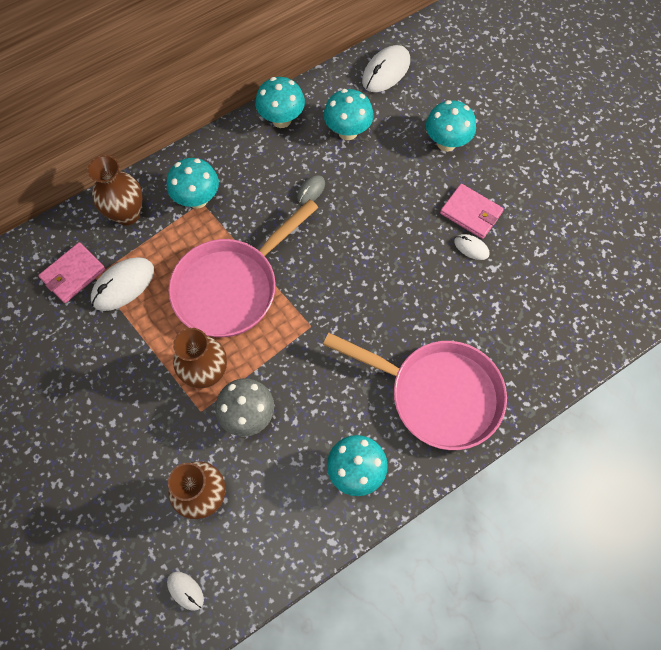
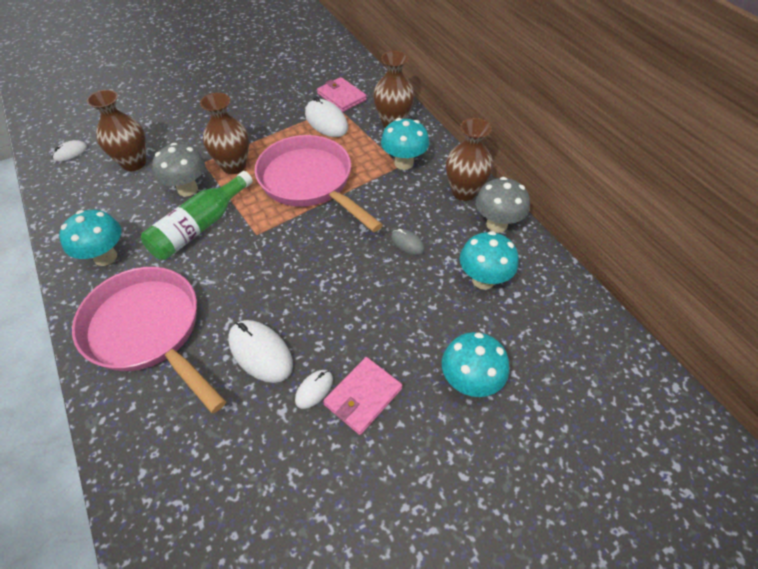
camera: 95 degrees right, 15 degrees down
(239, 145) = (464, 192): none -> brown vase
(281, 120) = (496, 224): turquoise mushroom -> grey mushroom
(304, 385) = (200, 226): none -> green bottle
(386, 71) = (578, 326): white mouse -> white mouse (260, 352)
(437, 395) = (148, 331): pink pan -> pink pan turned 105 degrees clockwise

